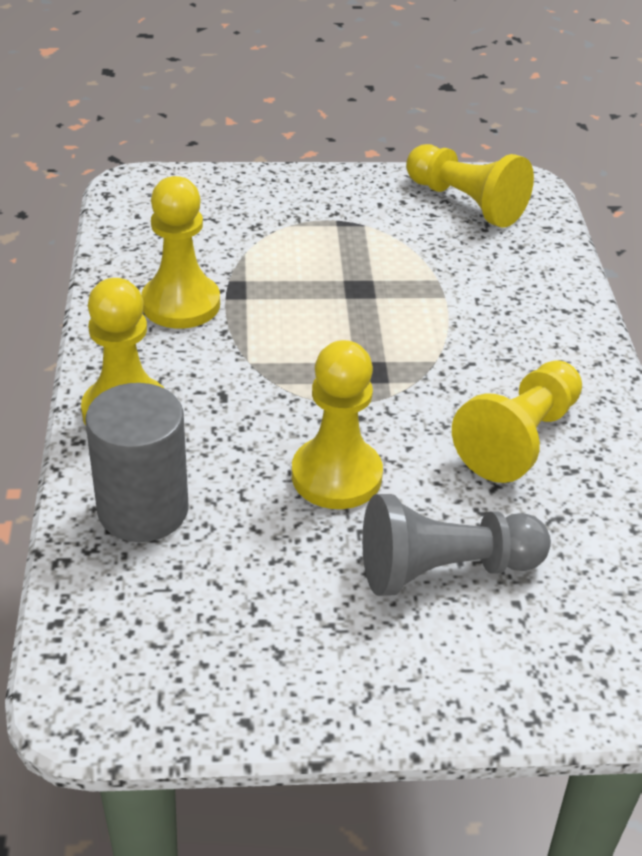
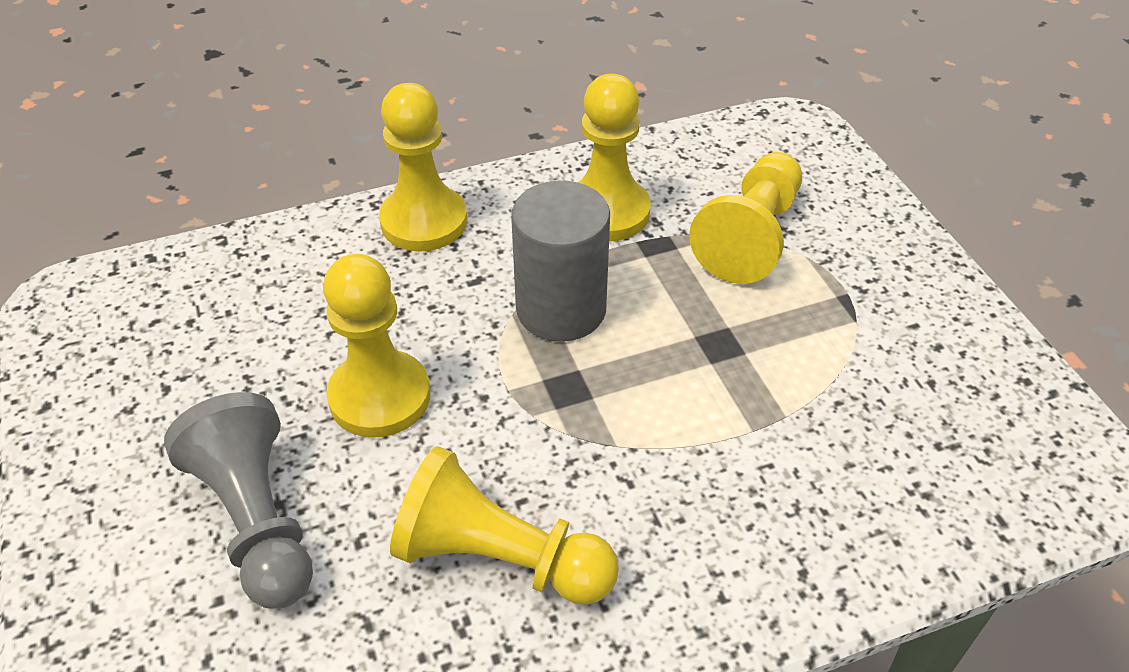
camera: 75 degrees right, 5 degrees up
(143, 510) = (294, 269): grey cylinder -> grey cylinder (561, 309)
(465, 203) = (986, 412): yellow pawn -> yellow pawn (750, 236)

